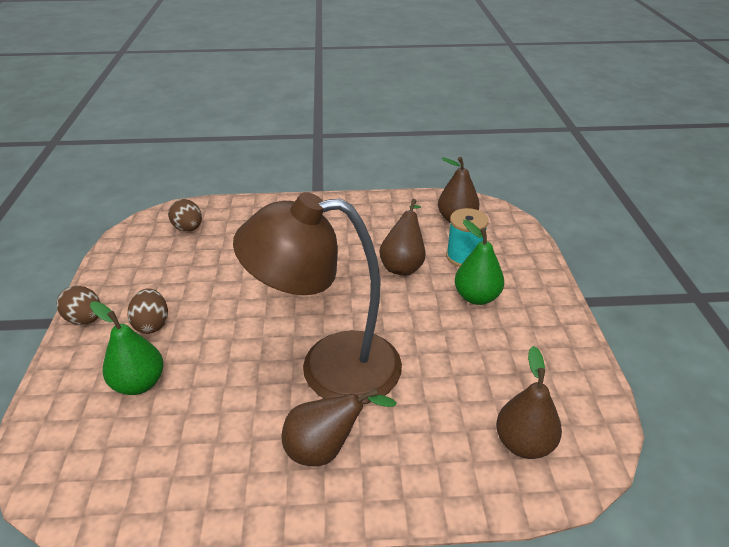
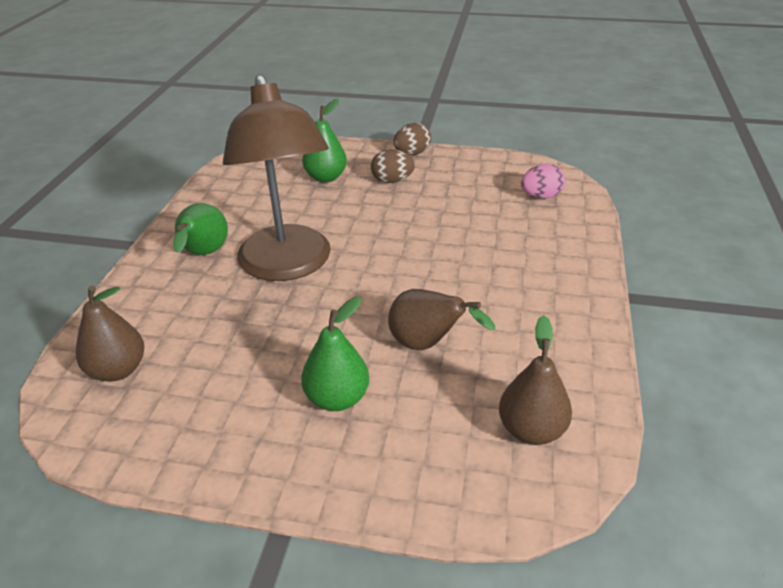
camera: 105 degrees right, 0 degrees up
(188, 228) = (540, 196): brown egg -> pink egg
(326, 449) = (203, 254): brown pear -> green pear
(329, 367) = (288, 266): brown lamp -> brown lamp turned 150 degrees clockwise
(464, 257) = (427, 410): turquoise spool -> none

